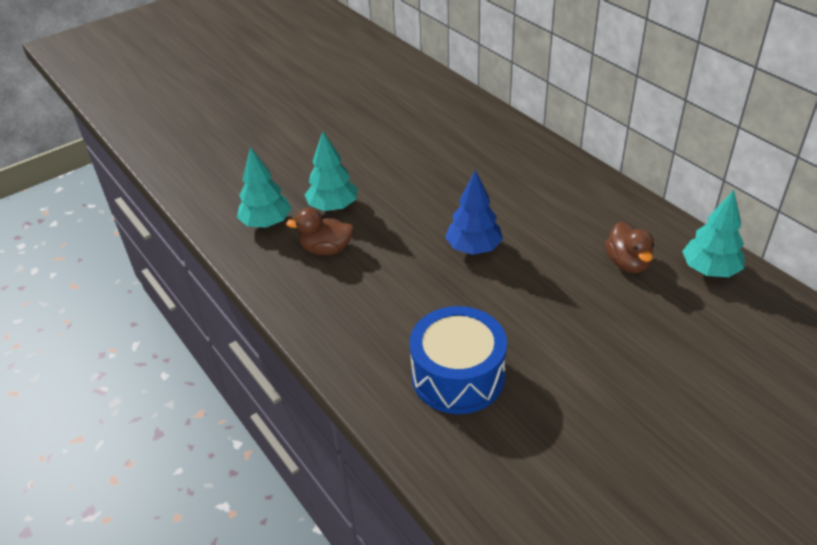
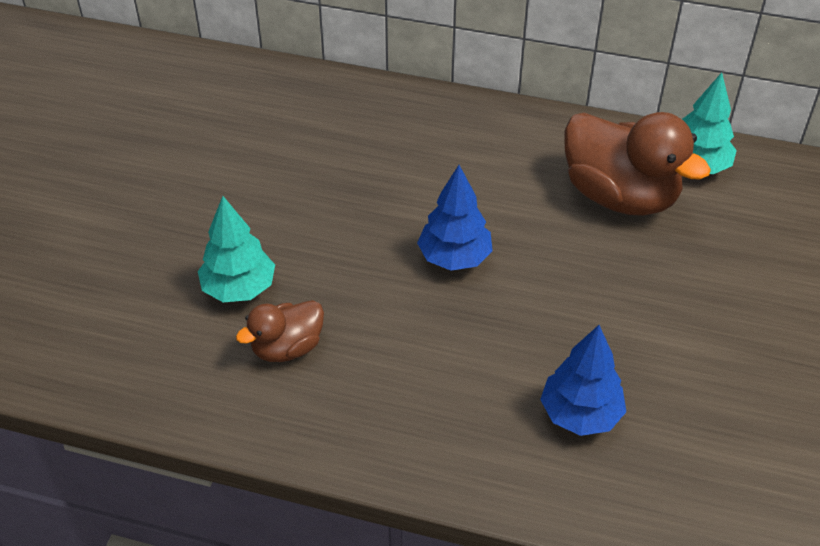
camera: 40 degrees left, 5 degrees up
(266, 223) = (173, 353): turquoise tree -> none
(458, 376) = (580, 414): blue drum -> blue tree
(627, 263) = (620, 196): brown duck -> brown duck, size x1.84

